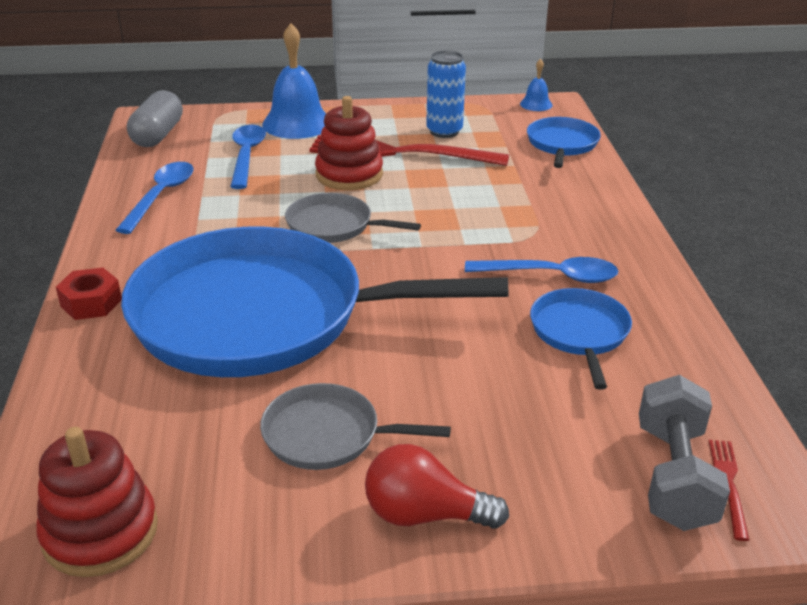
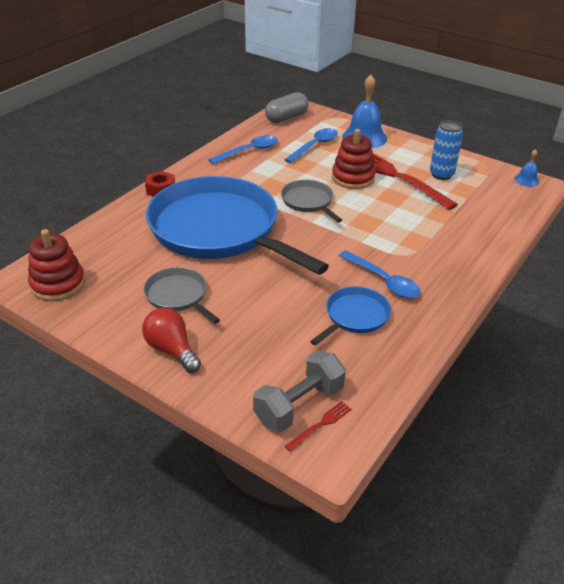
camera: 40 degrees right, 5 degrees up
(562, 144) = (505, 211): blue pan -> none

